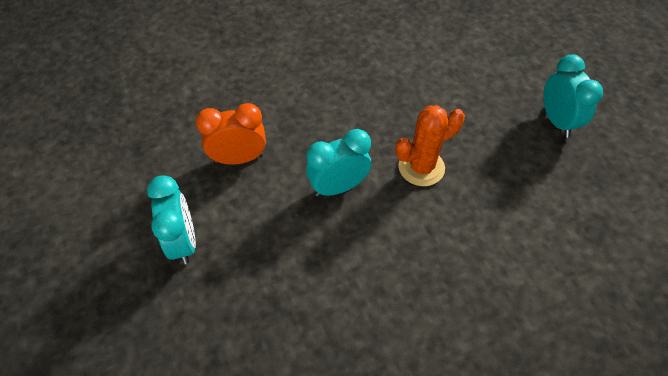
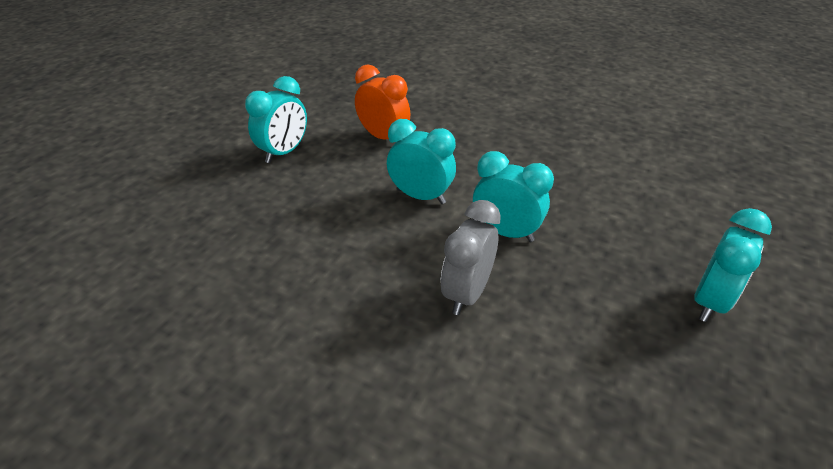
camera: 50 degrees right, 15 degrees down
(421, 167) = (505, 232): orange cactus -> turquoise clock
(458, 231) = (467, 293): none -> grey clock

